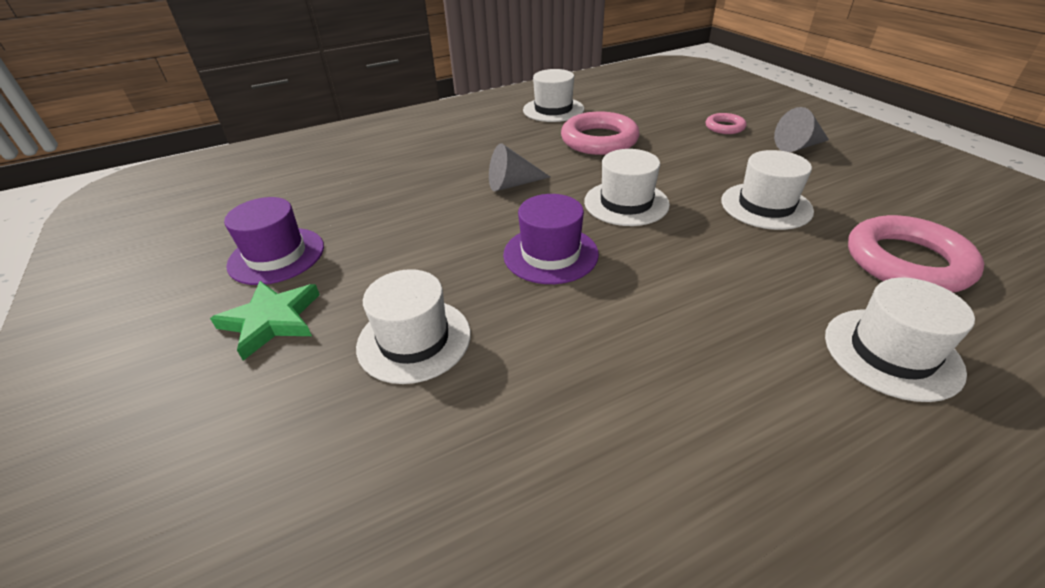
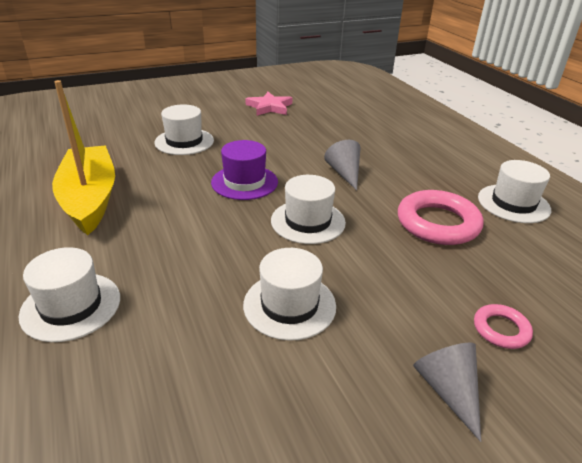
camera: 90 degrees right, 5 degrees down
(272, 320) = (215, 111): green star -> none
(276, 255) = (269, 107): purple hat -> pink star
(651, 420) = (90, 198): none -> yellow boat
(906, 262) = (163, 374): pink ring -> none

